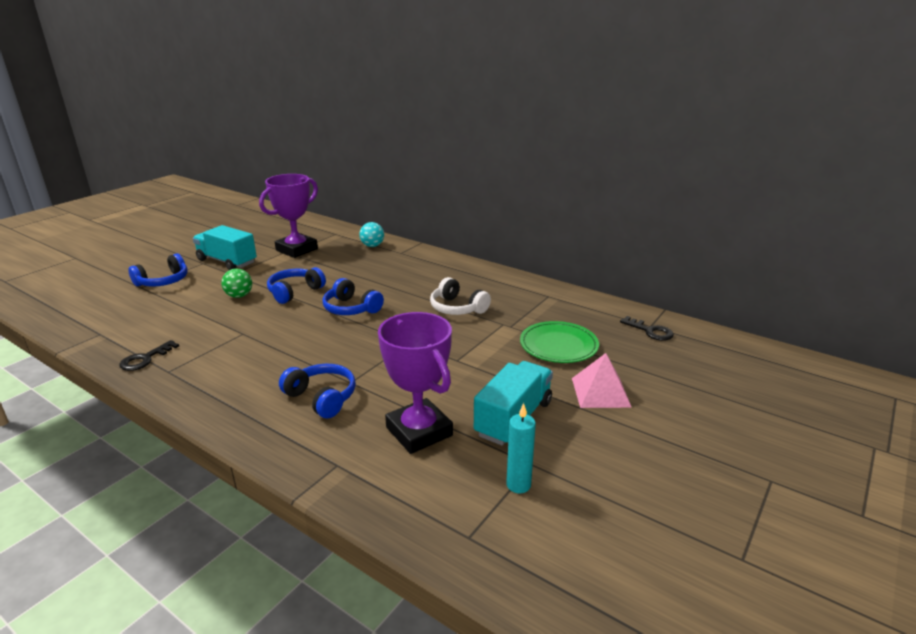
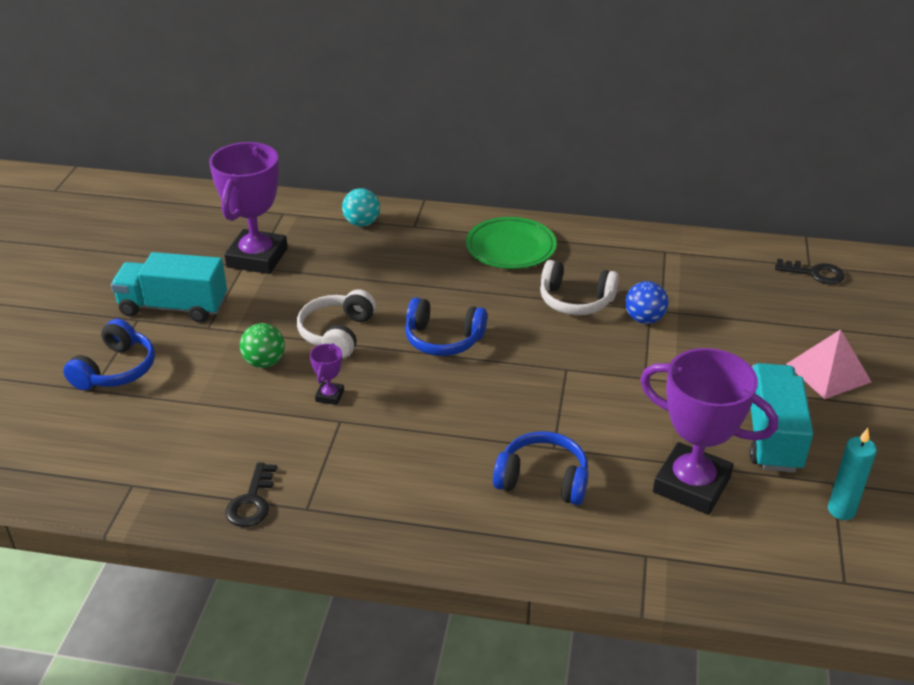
camera: 25 degrees left, 10 degrees up
(252, 320) = (329, 396): none -> purple trophy
(295, 292) = (337, 333): blue headphones -> white headphones
(493, 328) = (644, 319): none -> blue ball
(558, 346) = (737, 323): green plate -> green plate (510, 247)

